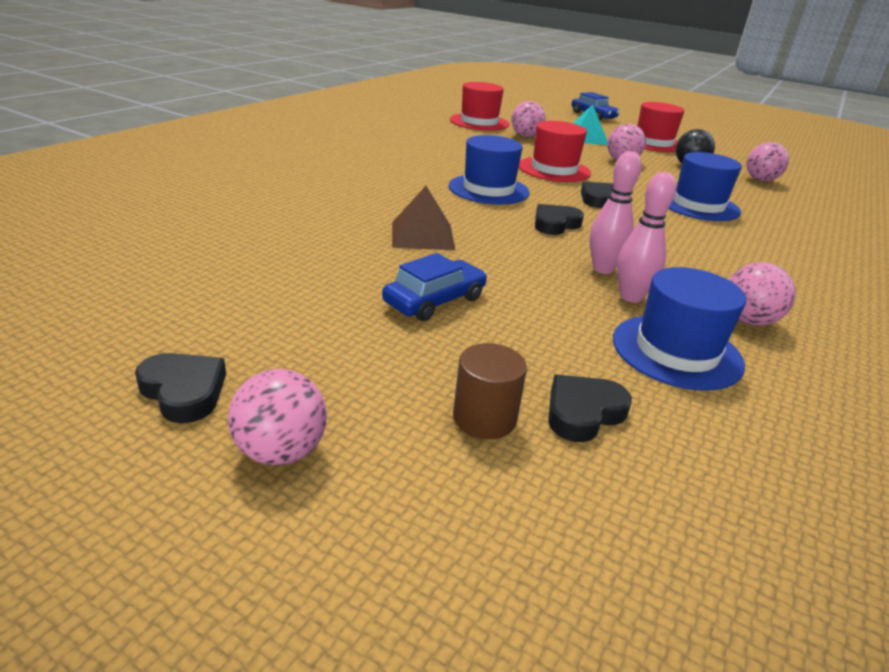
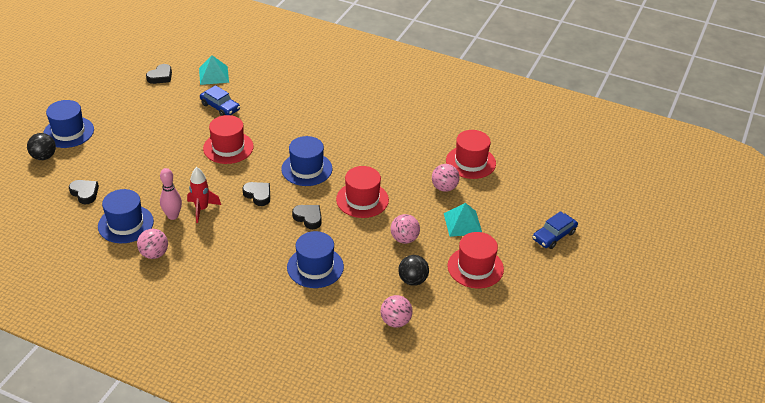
camera: 85 degrees right, 10 degrees up
(161, 230) = (213, 75): none -> turquoise pyramid
(184, 391) = (97, 109): black heart -> black heart (160, 76)
(281, 451) = (68, 132): pink ball -> blue hat
(406, 510) = (44, 157): none -> black ball
(422, 235) = (228, 147): brown pyramid -> red hat
(435, 300) = (161, 155): blue car -> blue car (220, 107)
(484, 418) = (82, 170): brown cylinder -> none
(603, 269) = (202, 209): pink bowling pin -> red rocket

